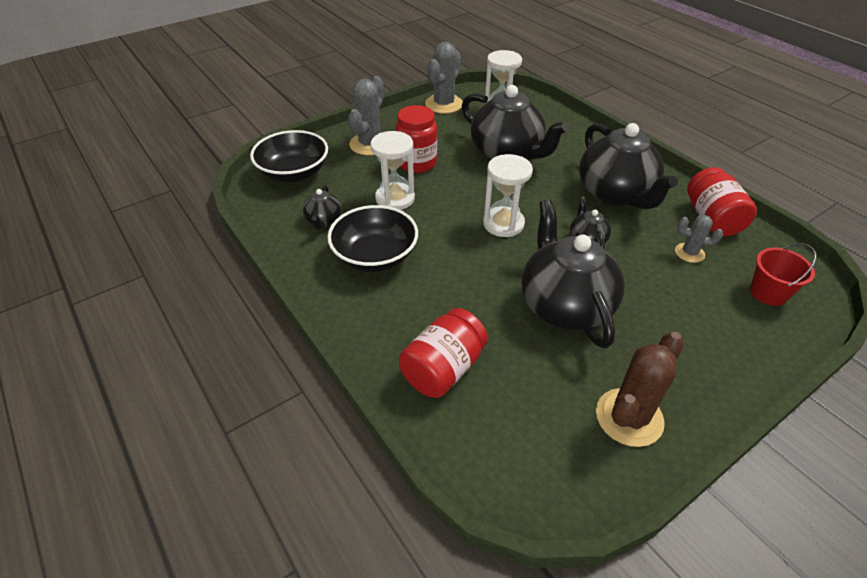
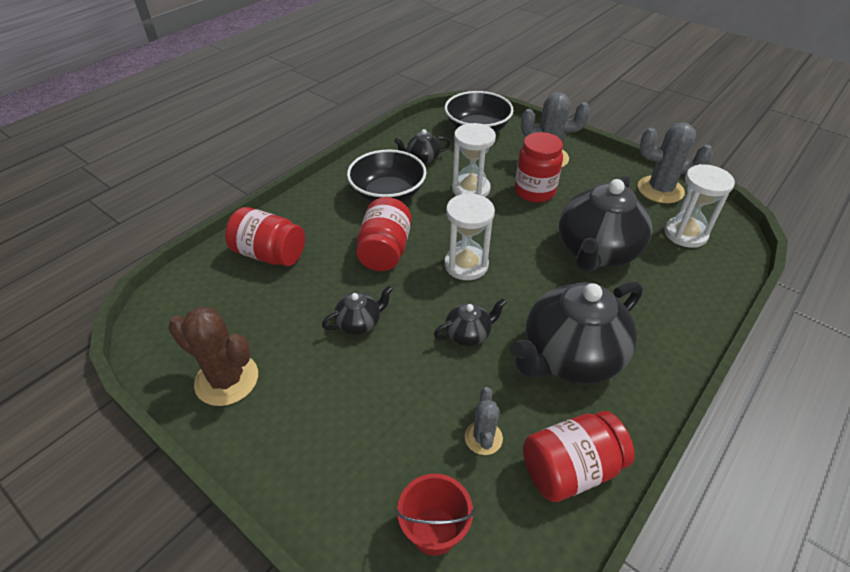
camera: 75 degrees right, 0 degrees up
(467, 272) = (385, 251): none -> red jar
(564, 305) = (359, 323): black teapot -> black teapot, size x0.46

